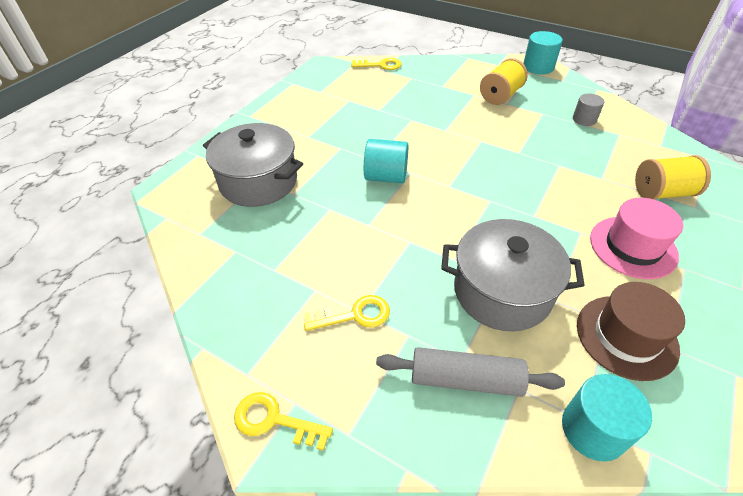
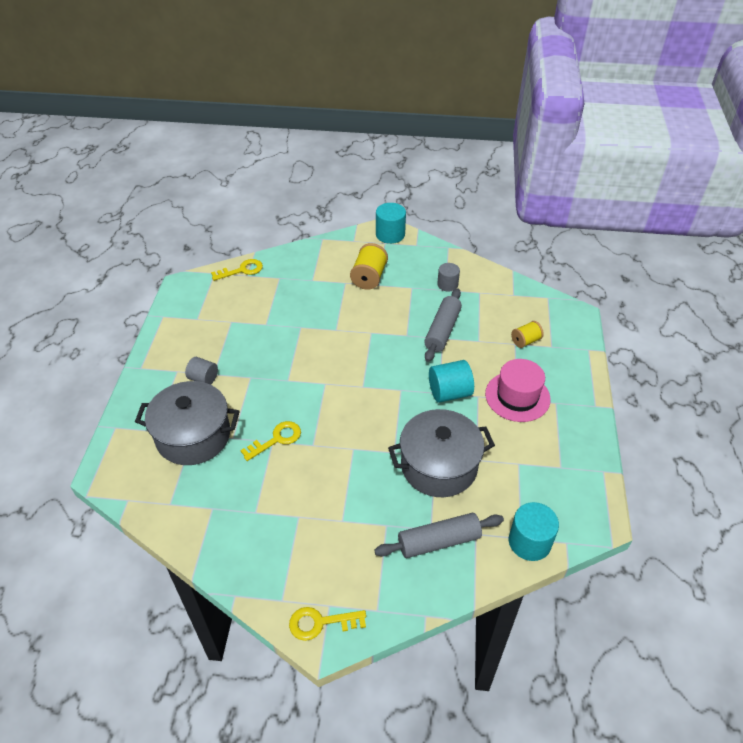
camera: 25 degrees left, 0 degrees up
(297, 138) = (203, 378): none -> grey cylinder
(355, 315) = (340, 525): yellow key -> yellow key (277, 439)
(386, 177) = (306, 394): turquoise cylinder -> turquoise cylinder (449, 392)
(562, 158) = (442, 330): none -> grey rolling pin
(626, 336) = (532, 469): brown hat -> none
(662, 193) = (525, 341): yellow spool -> yellow spool, size x0.62

